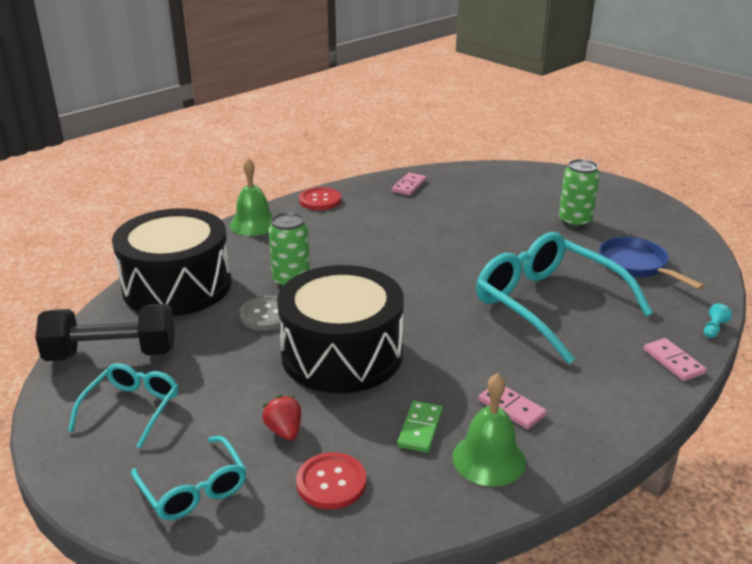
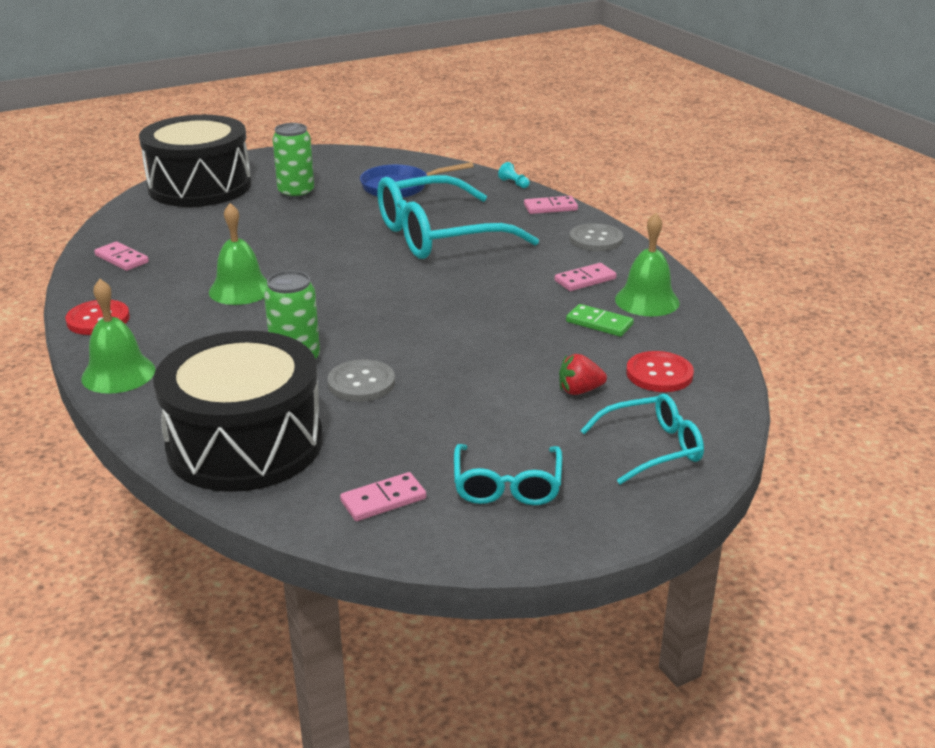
camera: 75 degrees left, 0 degrees up
(112, 354) = (383, 500): black dumbbell -> pink domino
(131, 409) = (507, 485): turquoise glasses -> turquoise glasses turned 120 degrees counterclockwise
(342, 354) = (465, 346): black drum -> black drum (200, 186)
(387, 237) = (240, 290): none -> green bell
(616, 404) = (596, 239): none -> grey button

